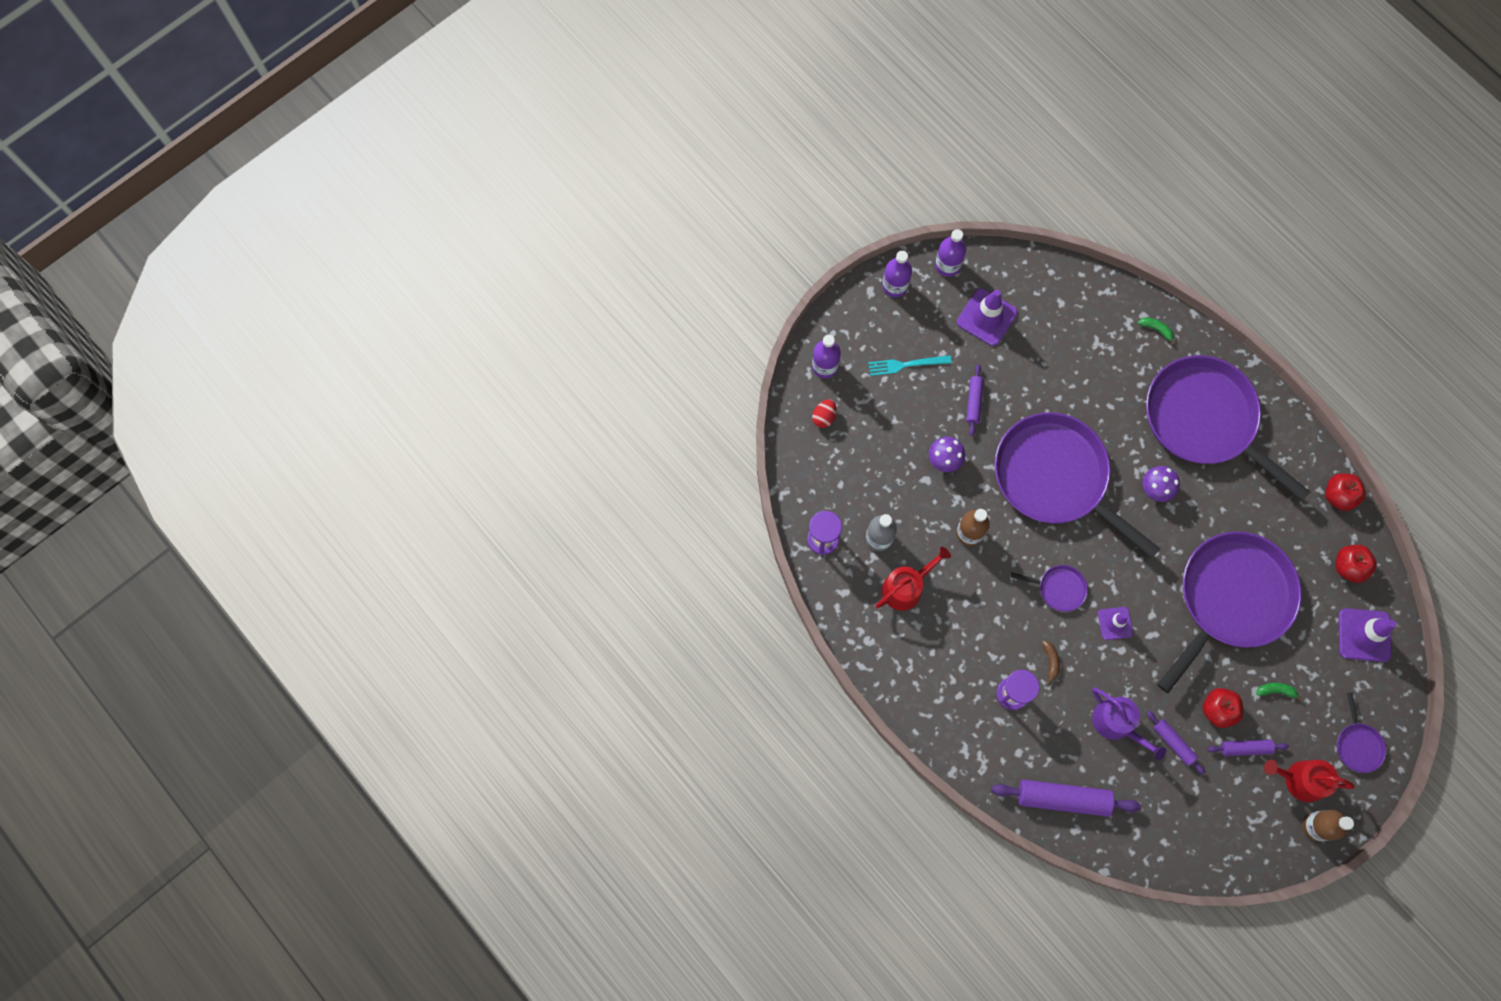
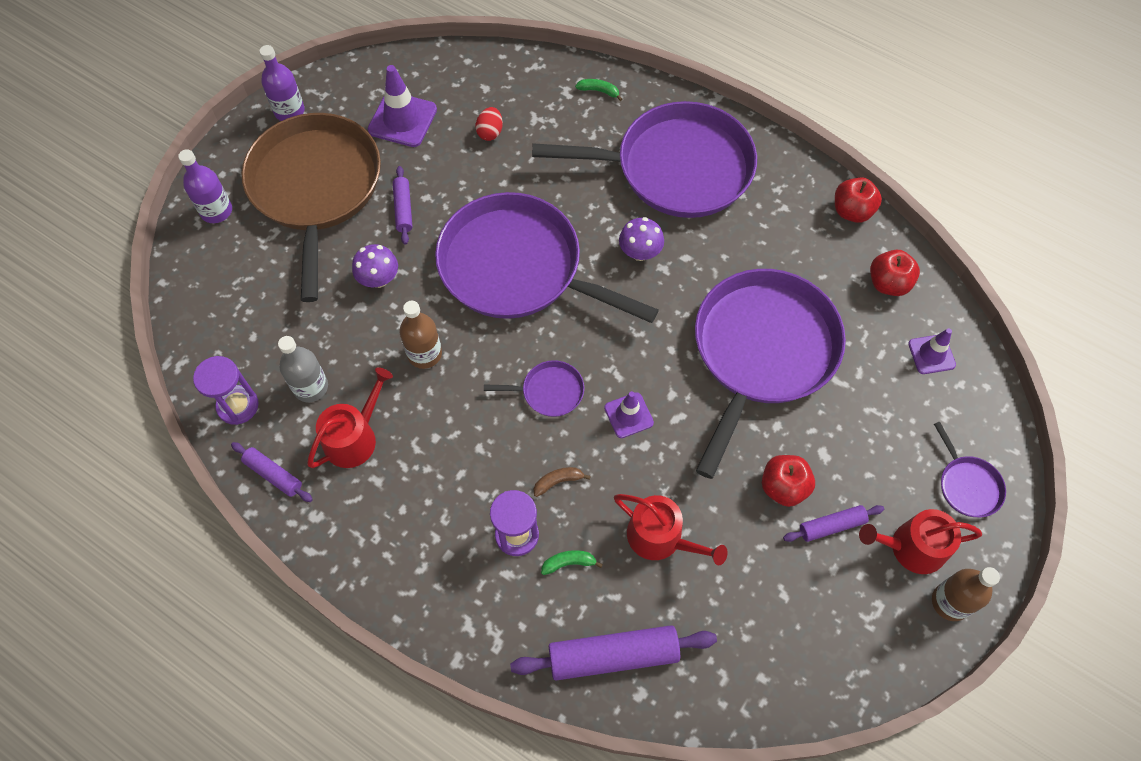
camera: 15 degrees left, 10 degrees down
(824, 417) = (222, 266): red egg -> red egg (490, 132)
(906, 364) = (316, 188): turquoise fork -> brown pan
(947, 265) = (347, 78): purple bottle -> none
(1050, 661) = (558, 481): brown banana -> brown banana turned 90 degrees counterclockwise
(1117, 723) = (661, 538): purple watering can -> red watering can
(1173, 743) = (739, 543): purple rolling pin -> purple rolling pin (273, 475)
(1204, 419) = (676, 168): purple pan -> purple pan turned 150 degrees clockwise
(1276, 691) = (848, 446): green banana -> green banana (568, 563)
(1364, 635) = (931, 354): purple traffic cone -> purple traffic cone, size x0.62

